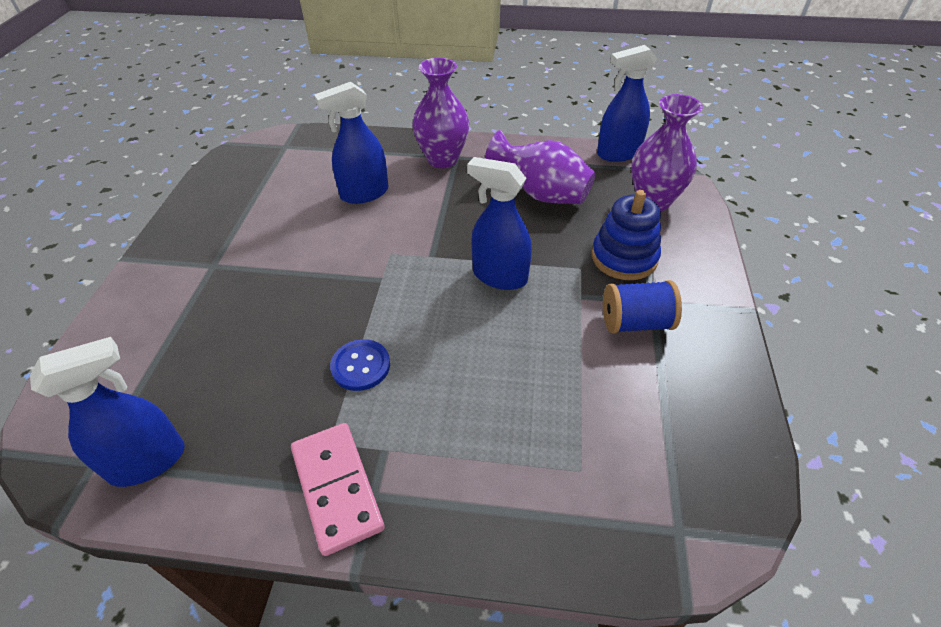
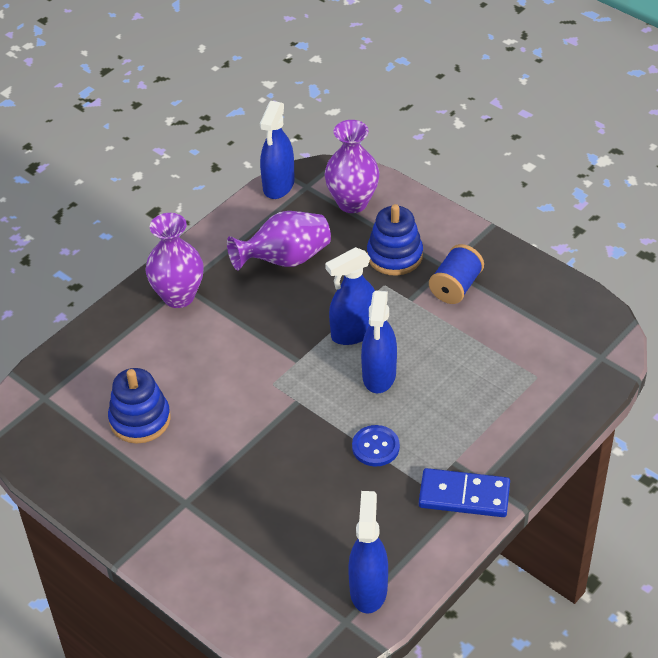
camera: 55 degrees left, 0 degrees up
(293, 199) = (140, 419): none -> blue stacking toy
(336, 488) = (464, 496): pink domino -> blue domino
(364, 193) = (178, 369): blue spray bottle -> blue spray bottle (379, 375)

